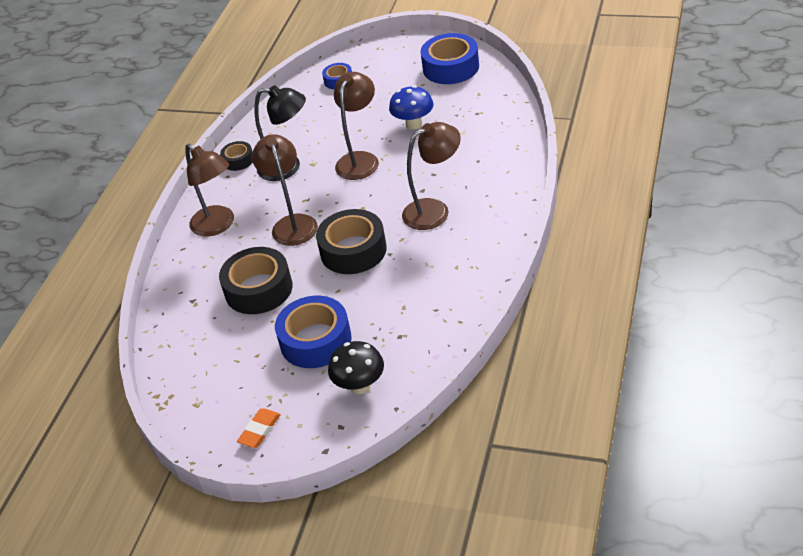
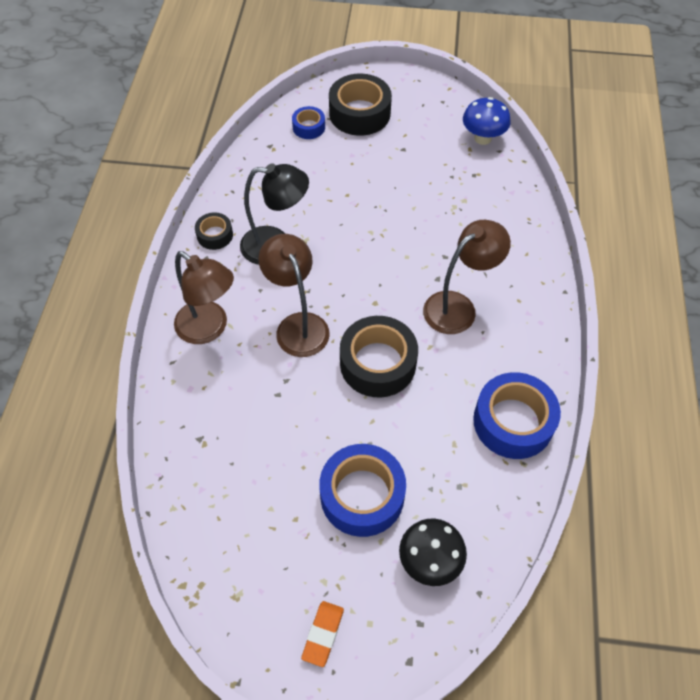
camera: 15 degrees left, 15 degrees up
(258, 289) = (277, 421): black tape -> black tape (359, 113)
(360, 159) = (357, 236): brown lamp -> none
(413, 124) = (407, 188): blue mushroom -> blue mushroom (482, 138)
(451, 67) = (431, 113): blue tape -> blue tape (513, 422)

